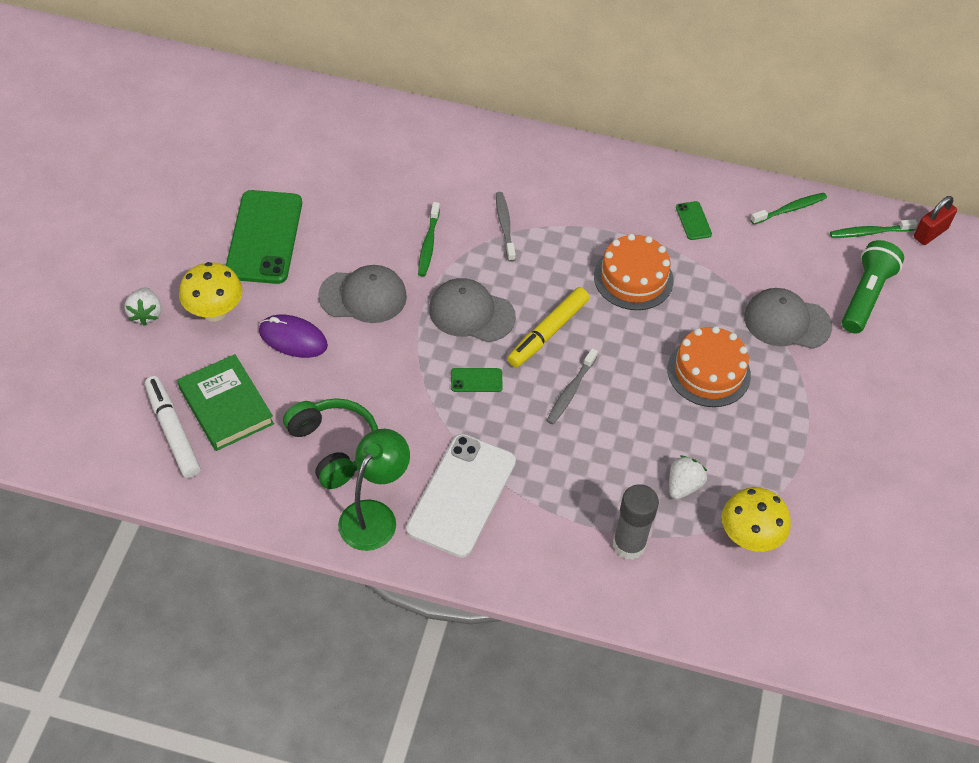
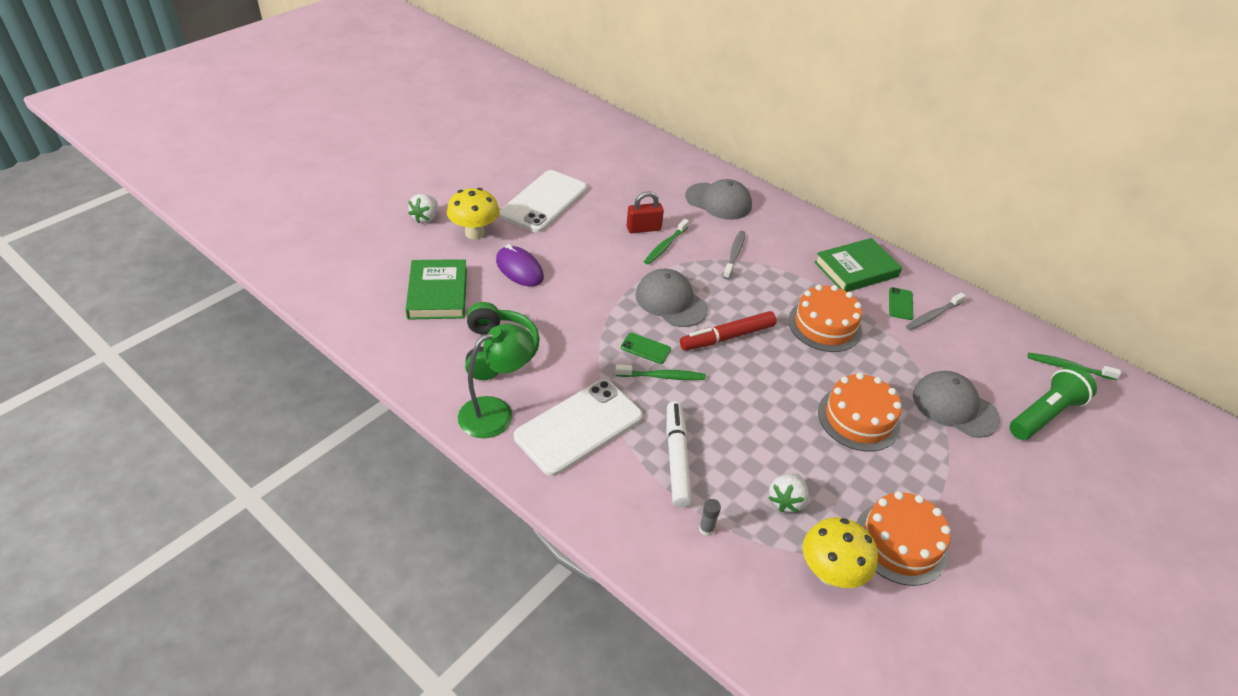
camera: 25 degrees right, 10 degrees down
(172, 431) = (386, 295): white marker -> white marker (676, 458)
(264, 237) = (544, 201): green phone -> white phone
(363, 296) = (592, 261): grey cap -> grey cap (718, 201)
(548, 333) = (727, 337): yellow marker -> red marker
(570, 391) = (722, 386): grey toothbrush -> grey toothbrush (932, 316)
(629, 544) = (706, 529): grey glue stick -> grey glue stick, size x0.45
(633, 194) = (856, 269): none -> green book
(683, 486) = (786, 501): white strawberry -> white strawberry turned 150 degrees clockwise
(790, 209) = (996, 325): green toothbrush -> green toothbrush (662, 376)
(793, 483) = (900, 543): none -> orange cake
(930, 233) = (1132, 388): red padlock -> red padlock (643, 229)

